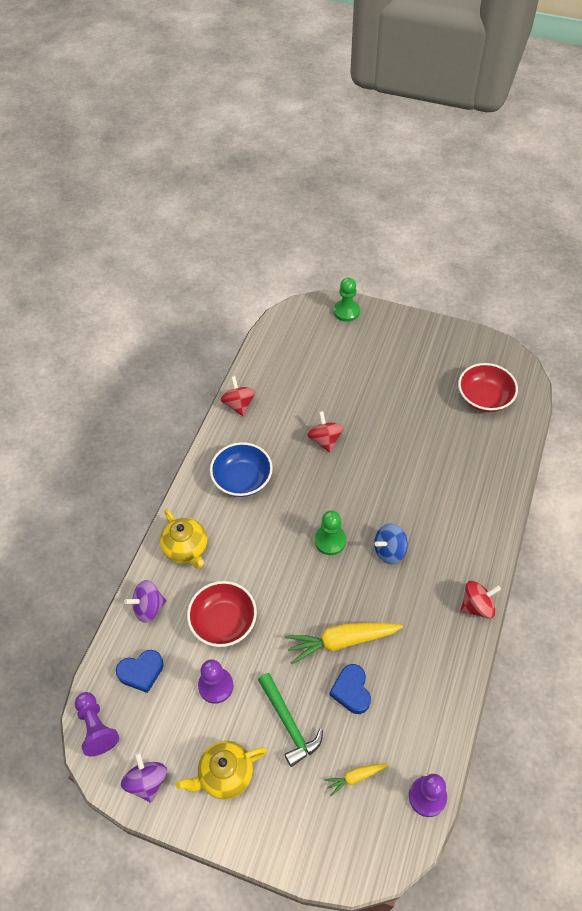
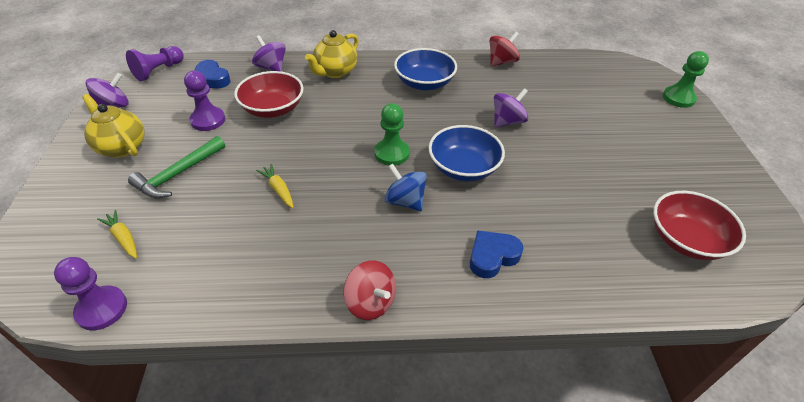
camera: 65 degrees right, 10 degrees down
(325, 440) = (507, 121): red spinning top -> purple spinning top
(341, 641) = (278, 189): yellow carrot -> yellow carrot, size x0.51
(351, 691) = (223, 211): blue heart -> blue heart (492, 256)
(368, 495) = (463, 168): none -> blue bowl

